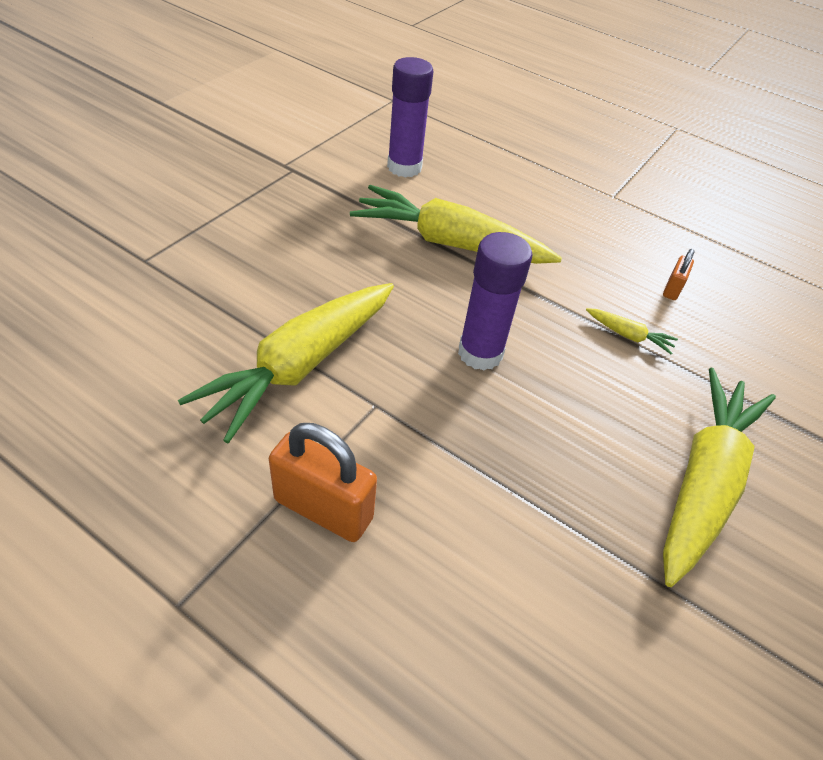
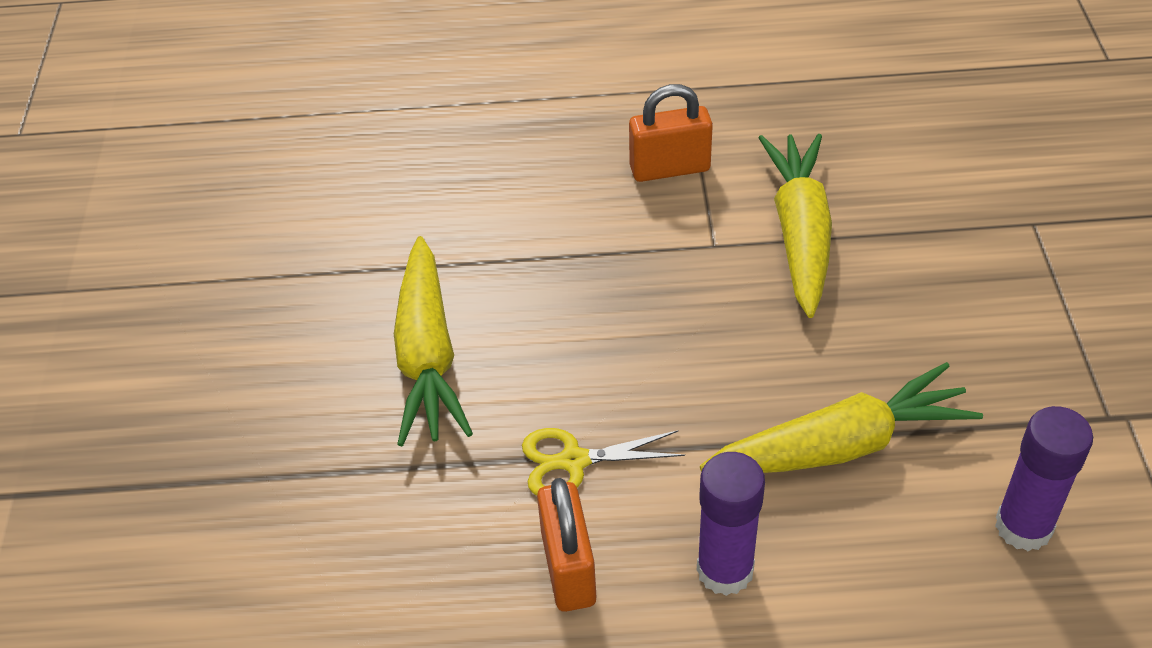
camera: 150 degrees right, 0 degrees up
(480, 353) = (685, 341): purple glue stick -> purple glue stick (725, 570)
(628, 335) = (573, 461): yellow carrot -> yellow scissors
(672, 289) = (568, 568): orange padlock -> orange padlock, size x1.97

